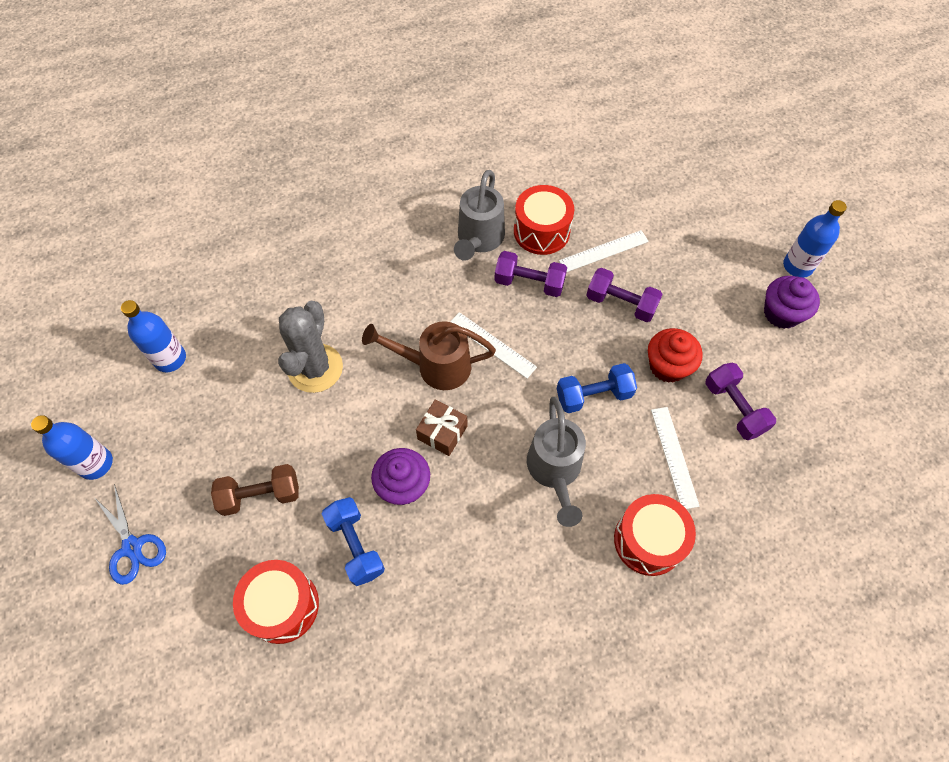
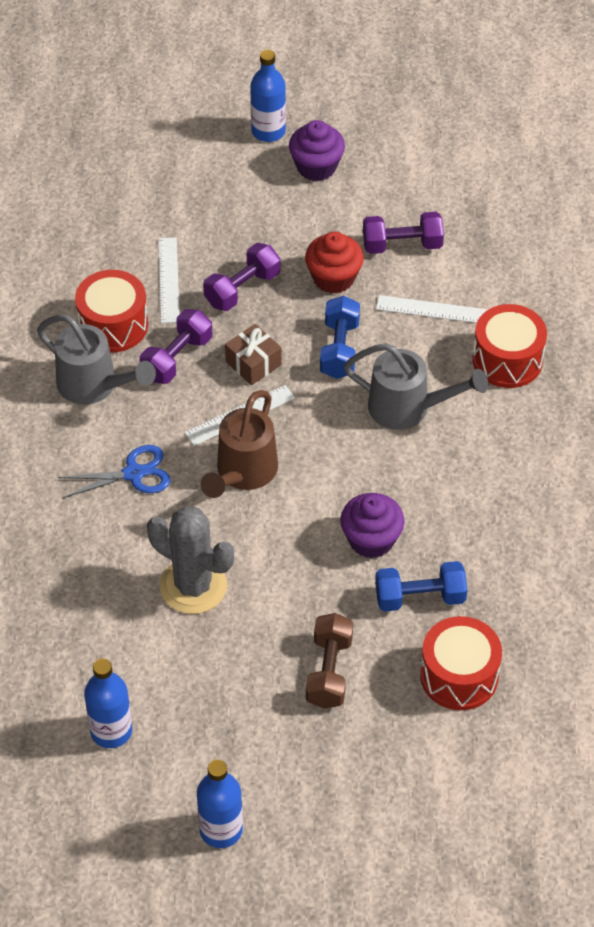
camera: 70 degrees left, 10 degrees down
(132, 547) = (340, 805): blue scissors -> blue scissors (133, 473)
(442, 432) = (325, 489): brown gift -> brown gift (253, 363)

